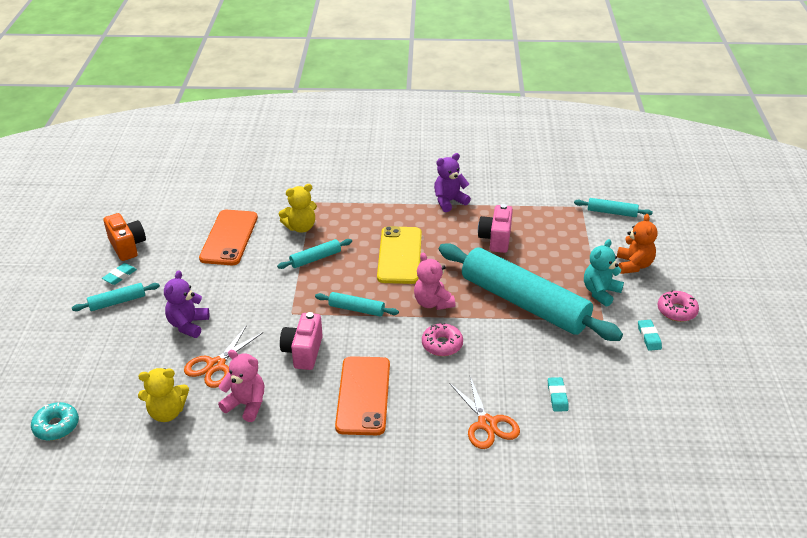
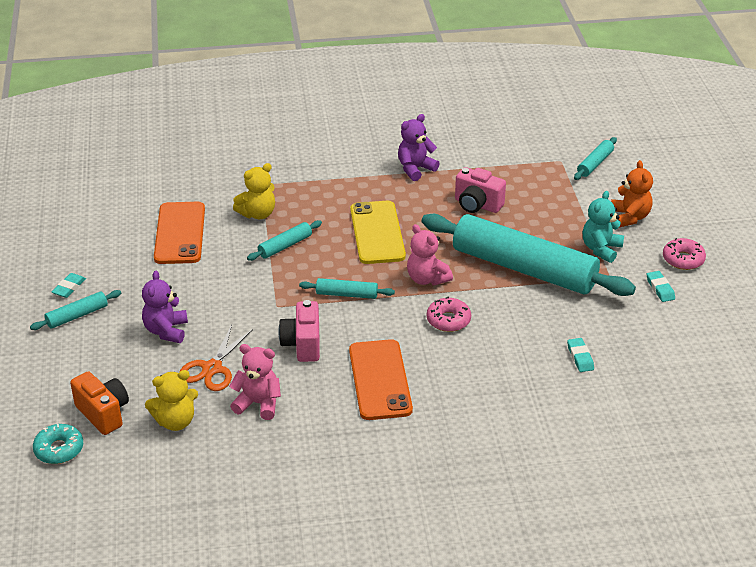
camera: 10 degrees left, 0 degrees up
(127, 246) = (65, 255): orange camera -> orange camera (103, 413)
(487, 424) = (515, 392): orange scissors -> none
(496, 239) = (477, 205): pink camera -> pink camera turned 60 degrees counterclockwise
(612, 212) = (595, 164): turquoise rolling pin -> turquoise rolling pin turned 60 degrees counterclockwise

